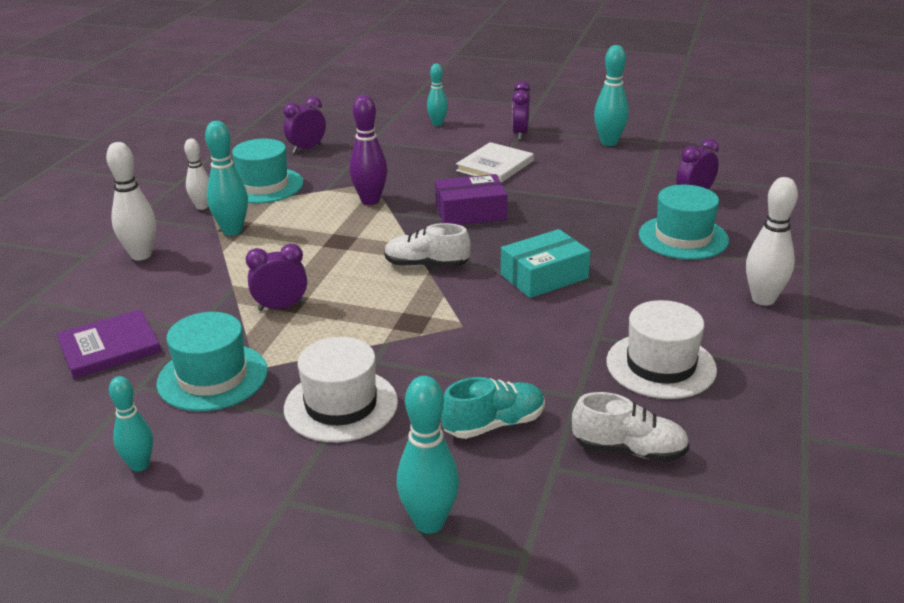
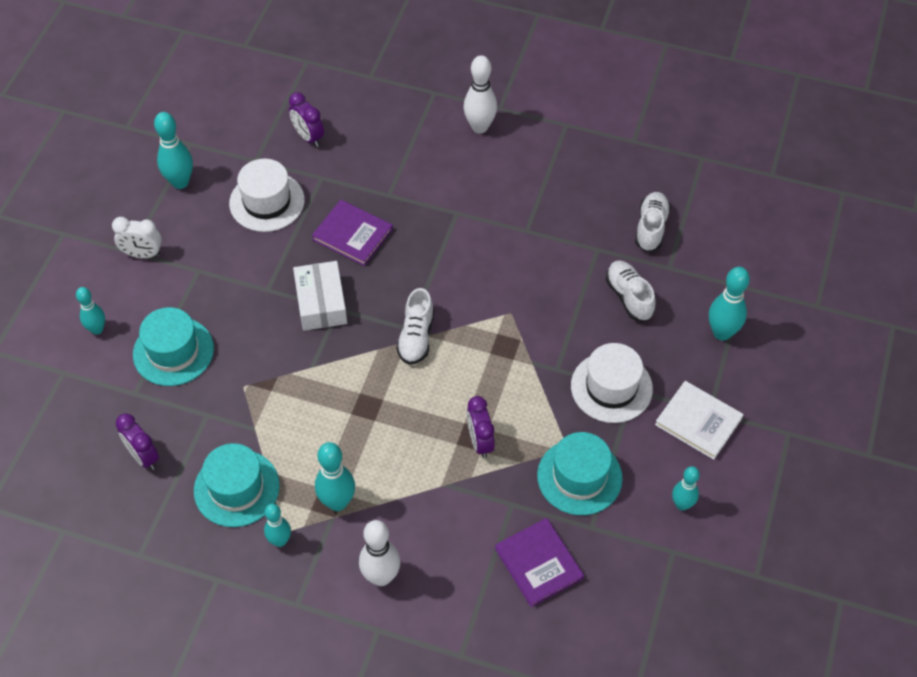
camera: 90 degrees left, 25 degrees up
(202, 207) = (280, 541): white bowling pin -> turquoise bowling pin
(370, 201) = (285, 386): purple bowling pin -> none
(470, 212) = (321, 303): purple box -> white box
(494, 424) = (629, 297): turquoise shoe -> white shoe
(495, 166) = (220, 280): white book -> white book (698, 421)
(520, 134) = (142, 254): purple clock -> white clock
(544, 276) = (440, 255): turquoise box -> none
(564, 225) = (352, 234): none -> purple book
(660, 365) = (562, 199): white hat -> white hat (267, 202)
(683, 237) = (383, 157): turquoise hat -> turquoise hat (173, 351)

